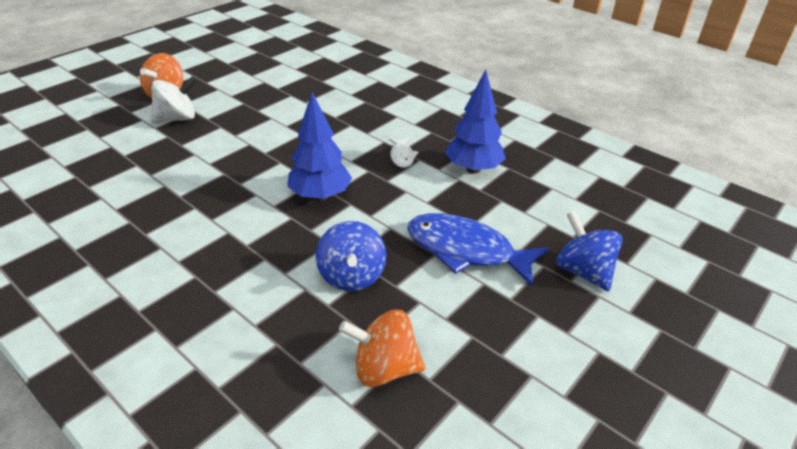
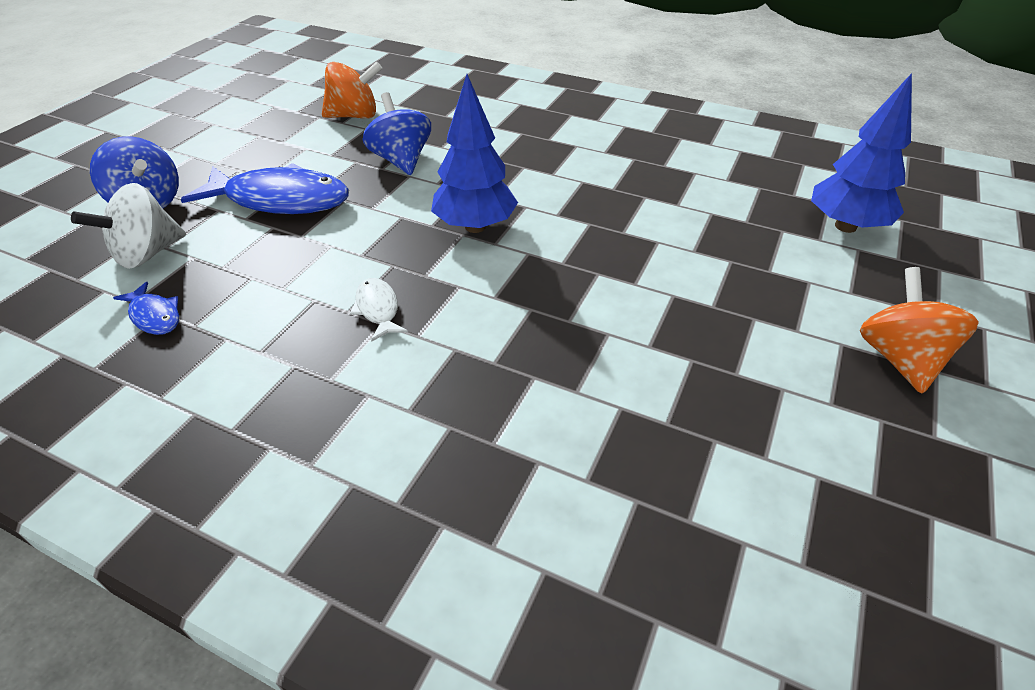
camera: 165 degrees right, 5 degrees up
(177, 119) = (800, 305): white spinning top -> white spinning top (147, 254)
(473, 169) = (256, 309): blue tree -> blue tree (845, 226)
(533, 176) = (154, 316): none -> blue fish

